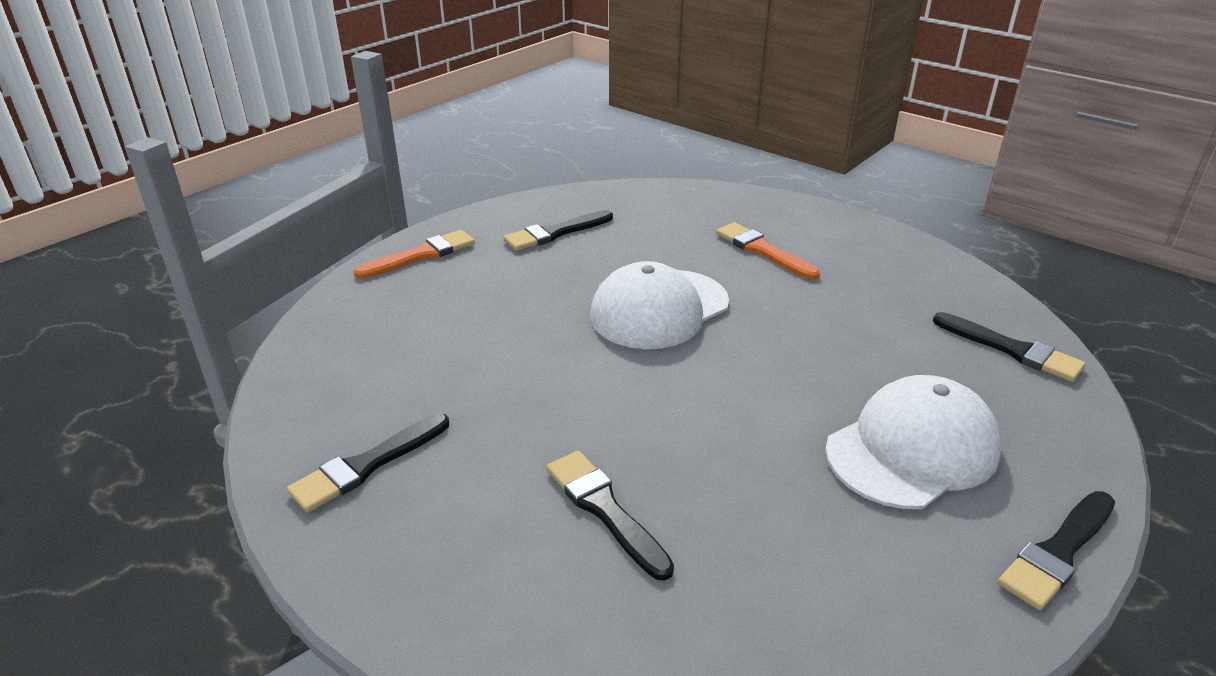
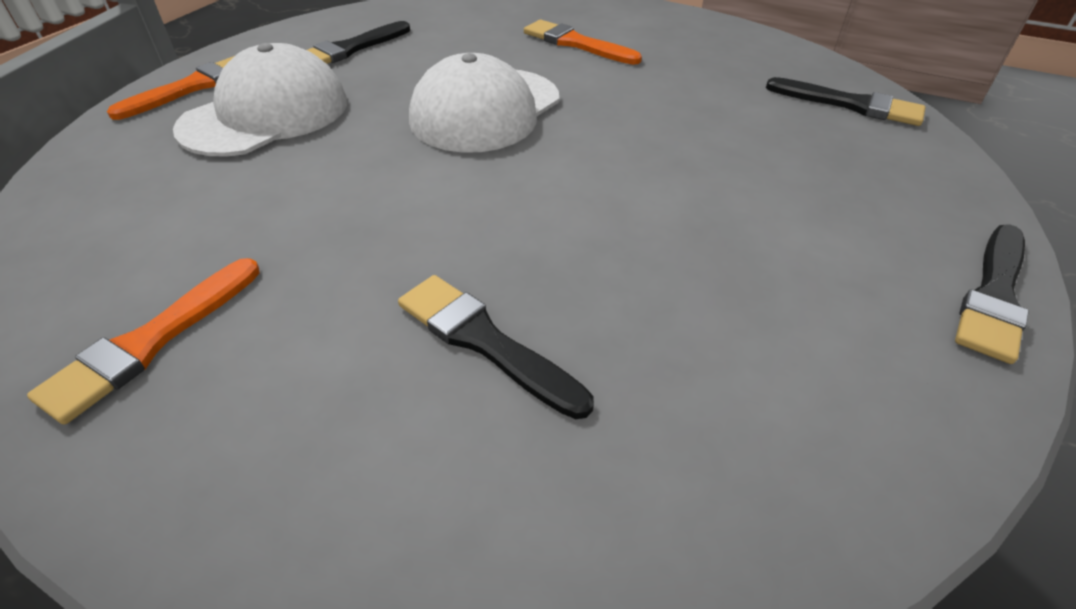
camera: 15 degrees left, 10 degrees up
(367, 465) = (151, 342): black brush -> orange brush
(912, 449) = (802, 213): white cap -> white cap (266, 114)

